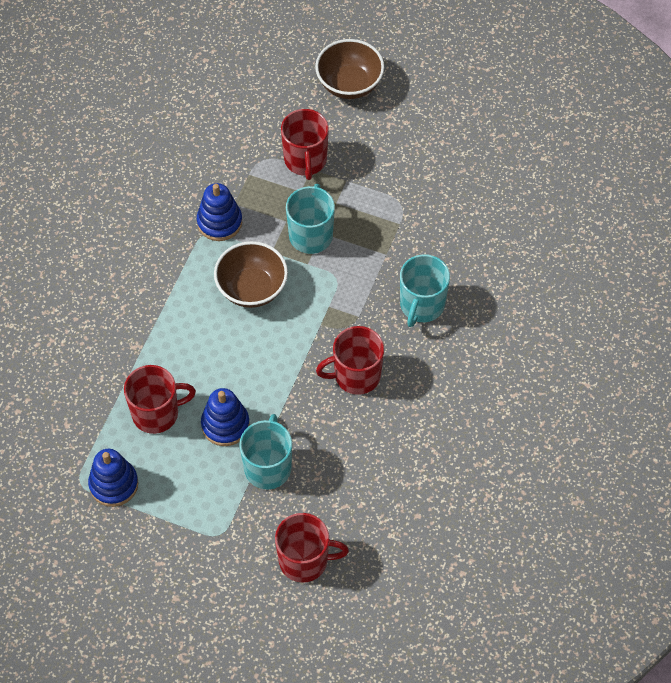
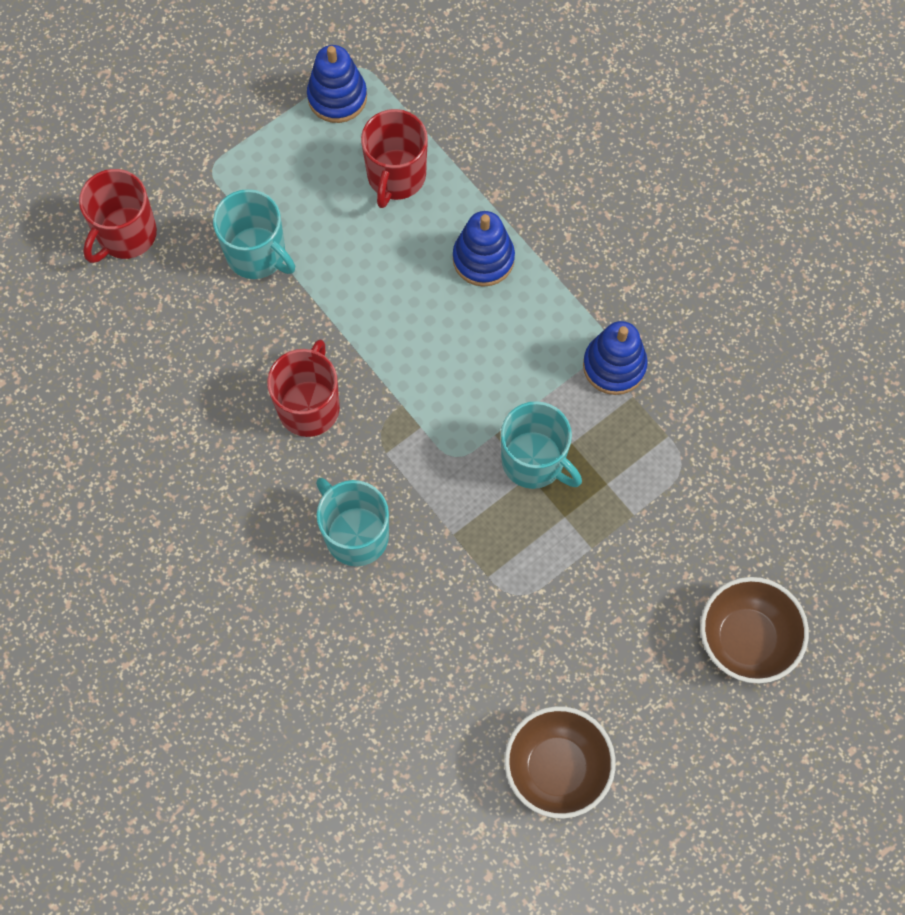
camera: 120 degrees right, 10 degrees up
(225, 425) = (337, 237): blue stacking toy -> blue stacking toy (483, 259)
(252, 288) = (497, 354): brown bowl -> brown bowl (557, 768)
(305, 160) = (651, 515): red mug -> none

